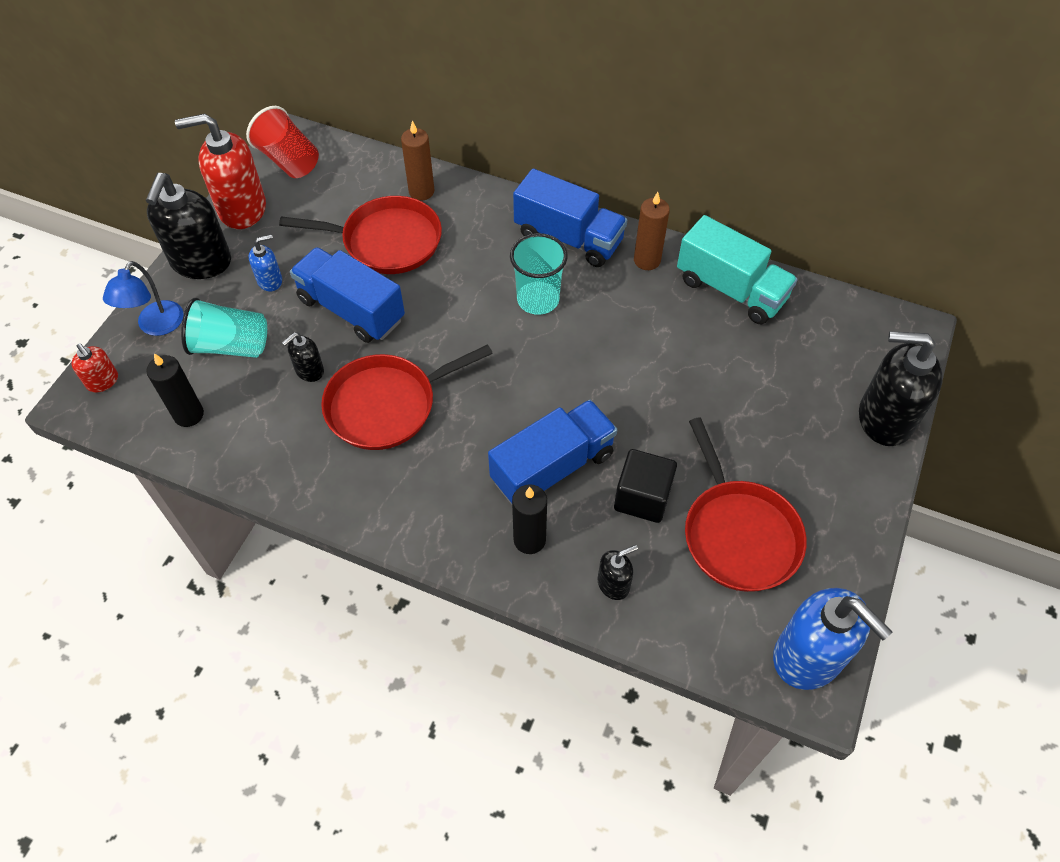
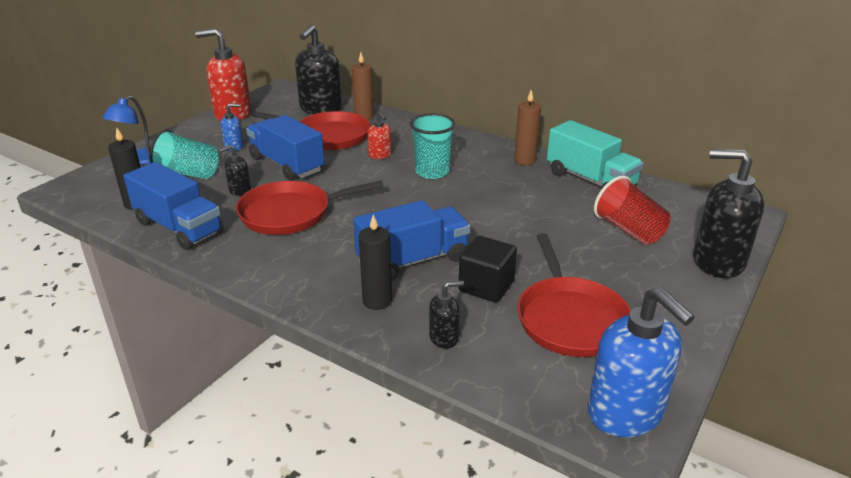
camera: 10 degrees right, 25 degrees down
(103, 381) = (85, 182): red soap dispenser -> red soap dispenser (380, 155)
(201, 262) = (190, 134): black soap dispenser -> black soap dispenser (320, 109)
(289, 160) = (276, 97): red cup -> red cup (629, 230)
(568, 238) = (466, 145): blue truck -> blue truck (179, 227)

